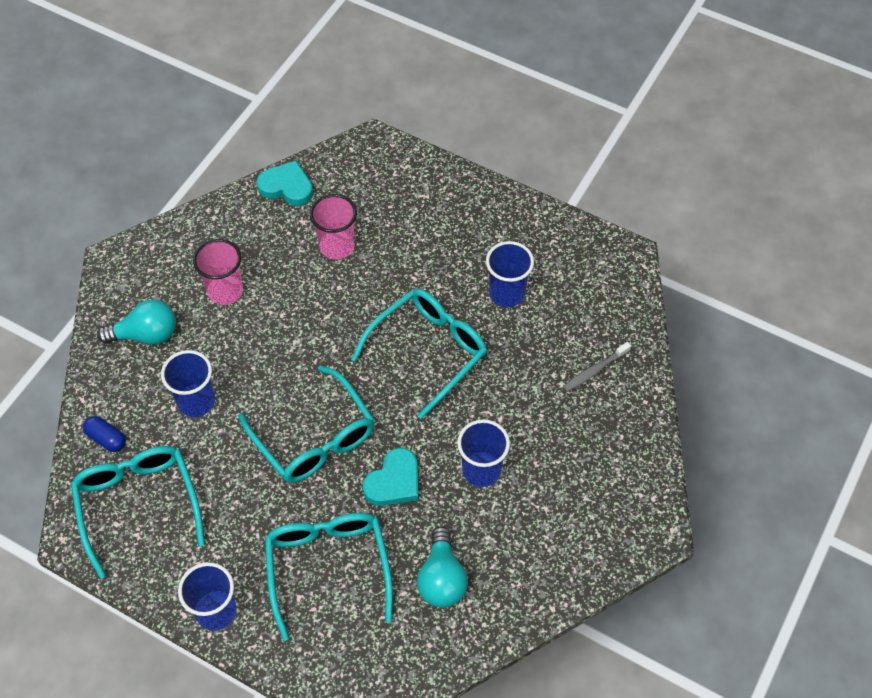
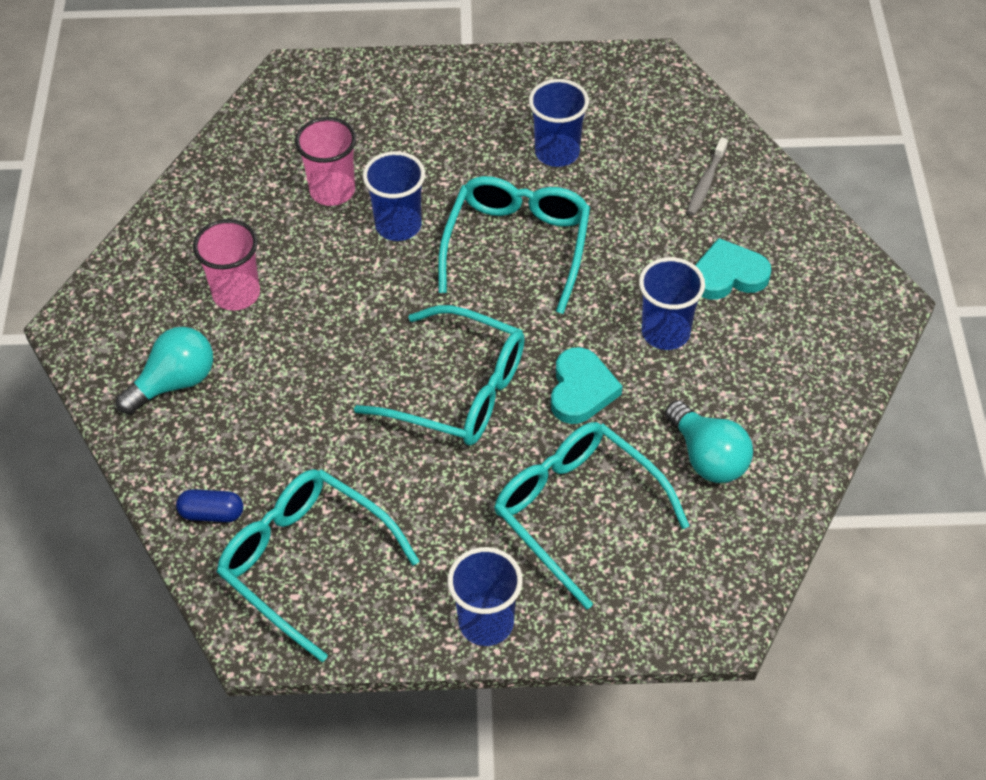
camera: 30 degrees left, 5 degrees down
(196, 401) = (291, 422): blue cup -> blue cup (398, 225)
(287, 187) = (226, 157): turquoise heart -> turquoise heart (728, 275)

